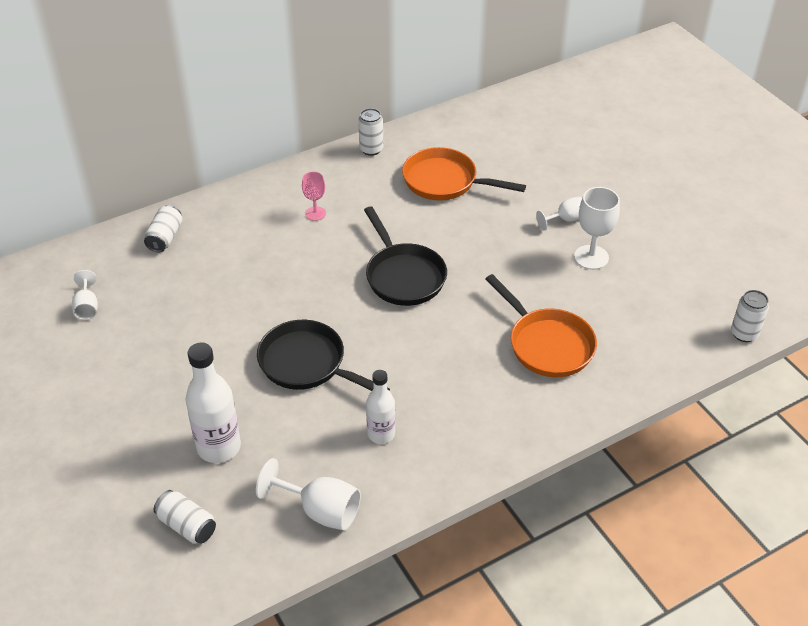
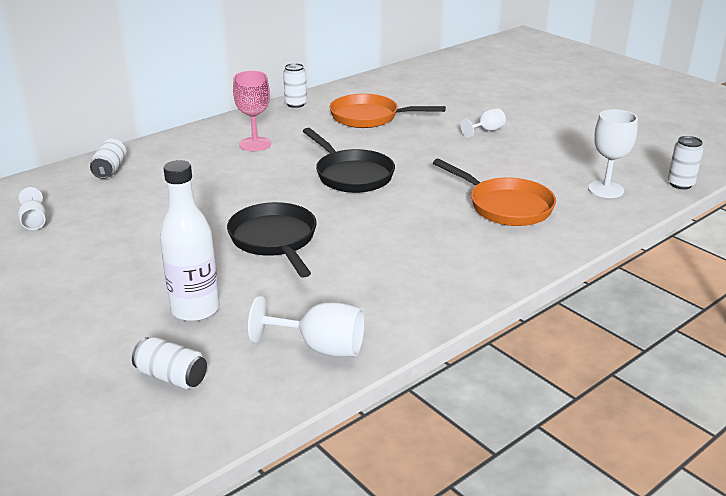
camera: 10 degrees left, 15 degrees down
(307, 364) = (274, 240): black pan -> black pan turned 45 degrees clockwise
(315, 213) = (255, 144): pink goblet -> pink goblet, size x1.62
(381, 434) = (367, 282): white bottle -> none
(591, 257) = (520, 150): white goblet -> white goblet (605, 189)

